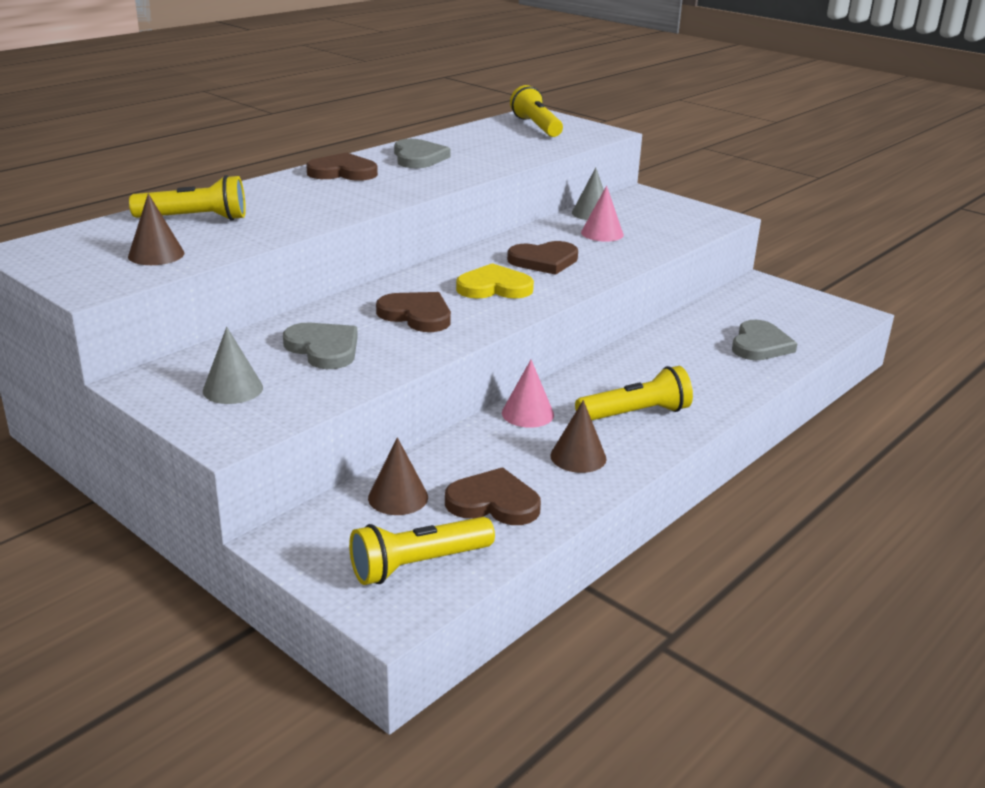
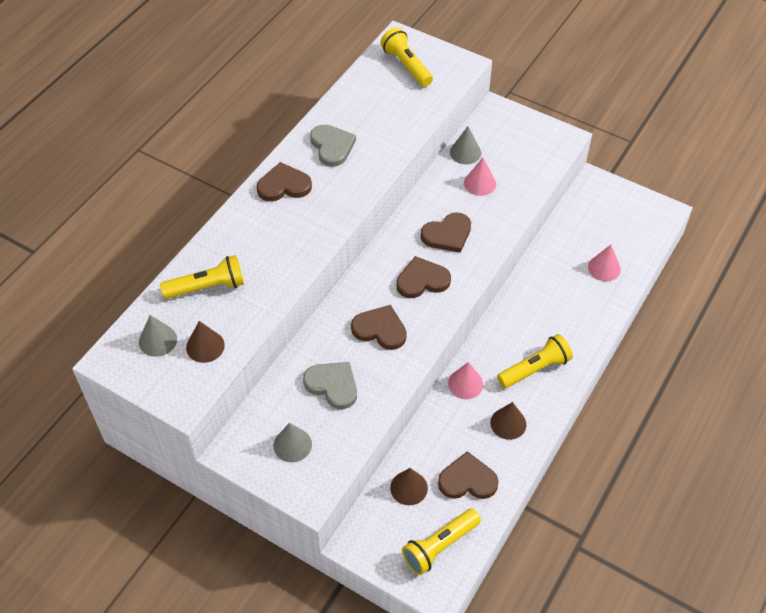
camera: 10 degrees left, 25 degrees up
(98, 244) = (158, 340): none -> grey cone
(494, 287) = (422, 280): yellow heart -> brown heart
(760, 345) = (604, 268): grey heart -> pink cone

